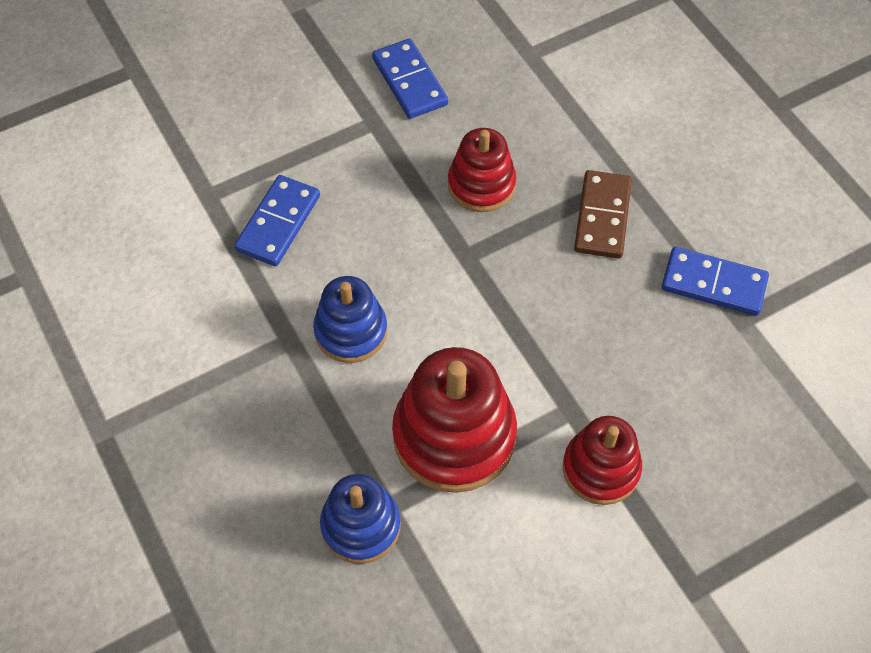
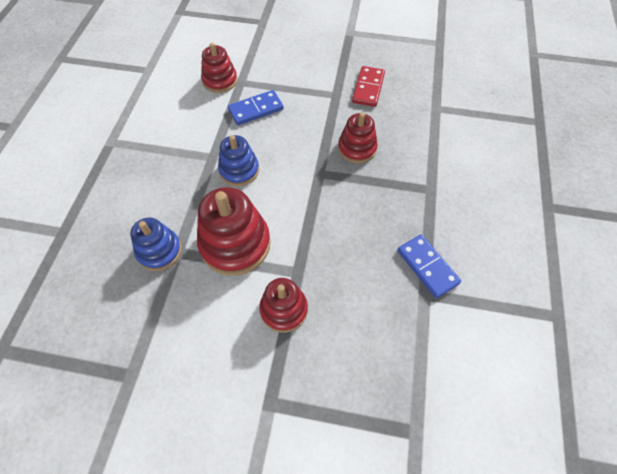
camera: 40 degrees right, 0 degrees up
(171, 214) = (220, 81): none -> red stacking toy
(409, 82) = (368, 88): blue domino -> red domino
(602, 217) = (400, 198): brown domino -> none

